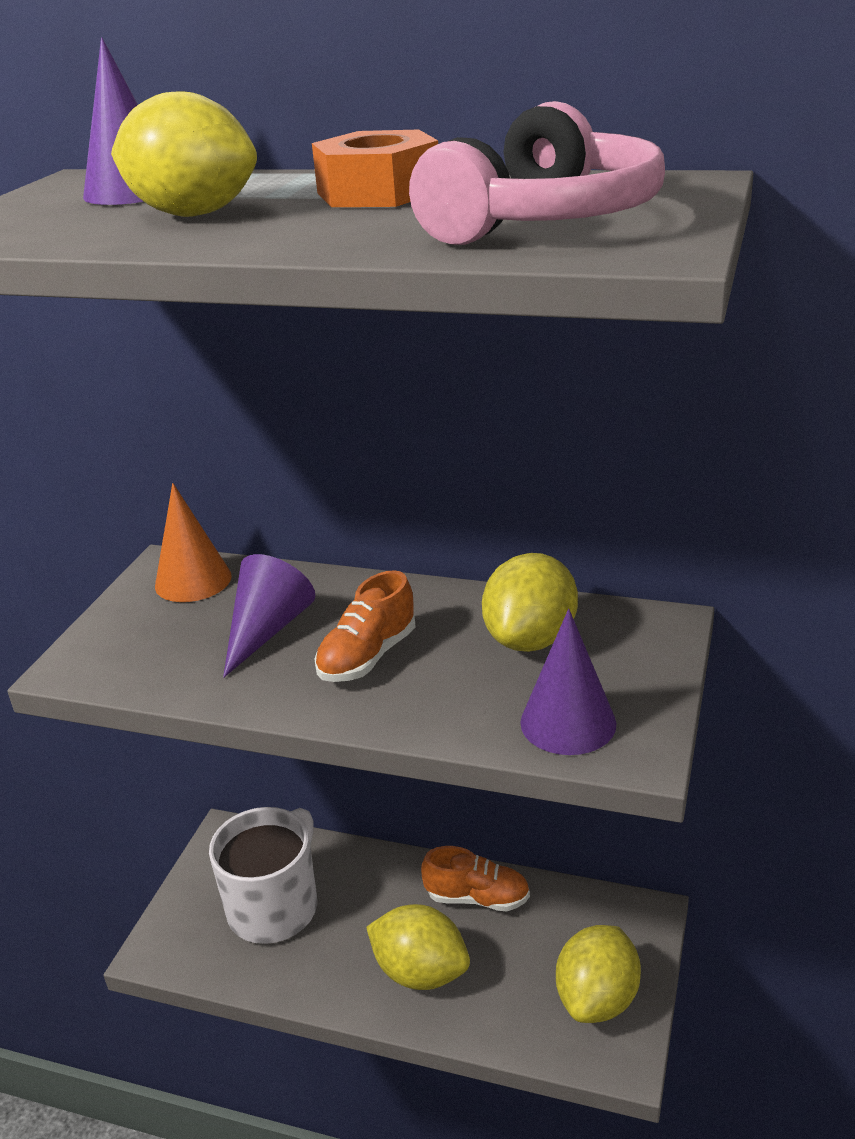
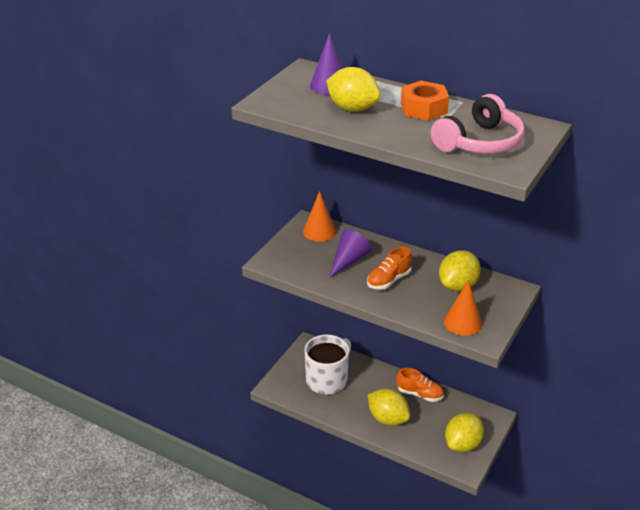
camera: 10 degrees right, 5 degrees up
(568, 723) = (463, 322): purple cone -> orange cone

